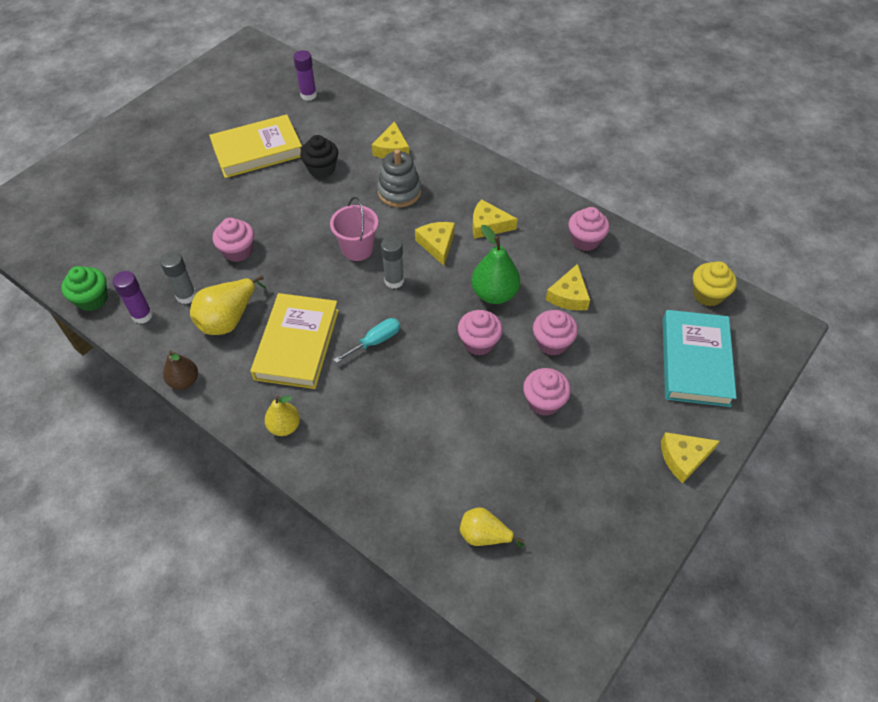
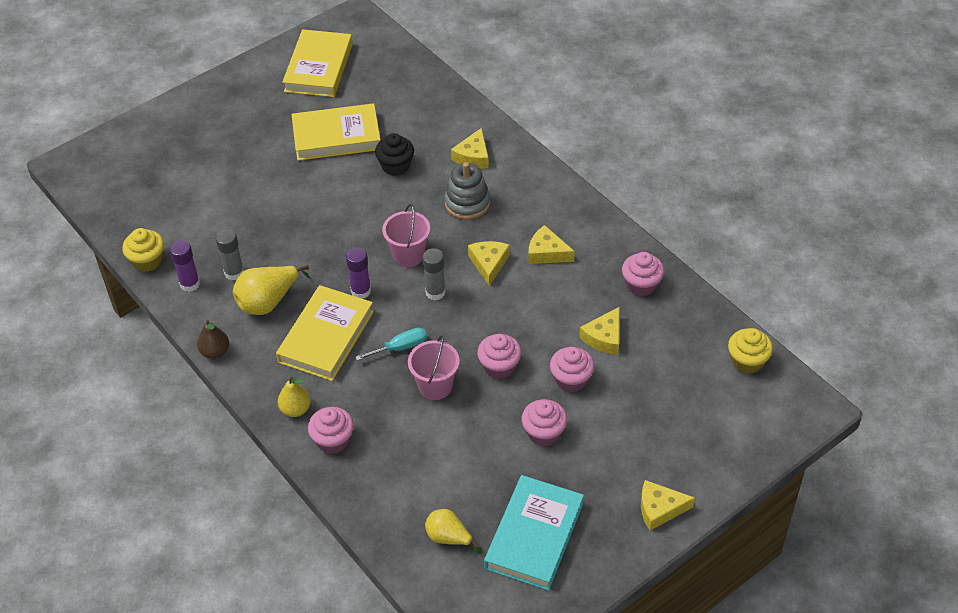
camera: 15 degrees right, 5 degrees down
(92, 299) = (147, 261): green cupcake -> yellow cupcake
(225, 92) = (319, 68): none -> yellow book
(238, 251) = (292, 237): pink cupcake -> pink cupcake (333, 440)
(308, 95) = (403, 83): purple glue stick -> purple glue stick (361, 291)
(421, 374) = (435, 386): none -> pink bucket
(494, 294) = (530, 322): green pear -> none
(695, 361) = (707, 423): turquoise book -> turquoise book (534, 535)

